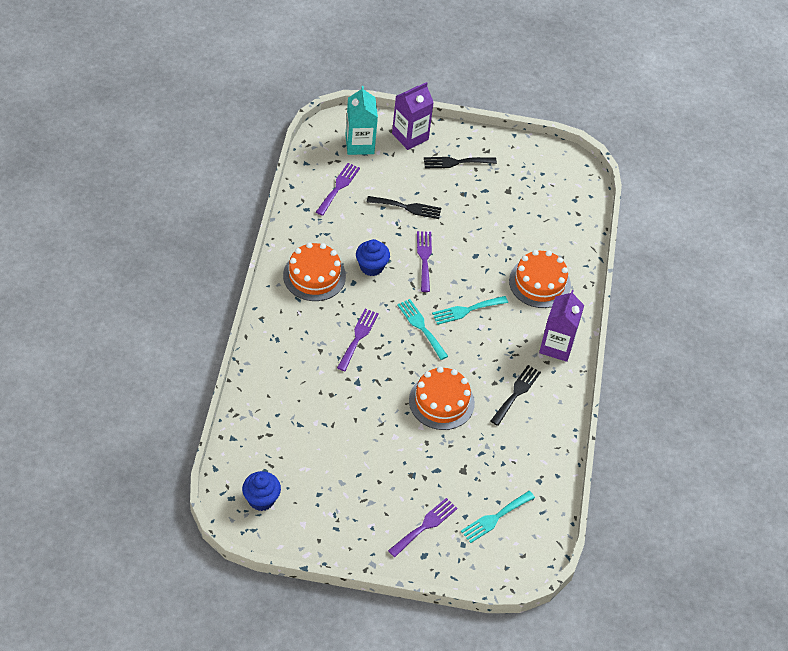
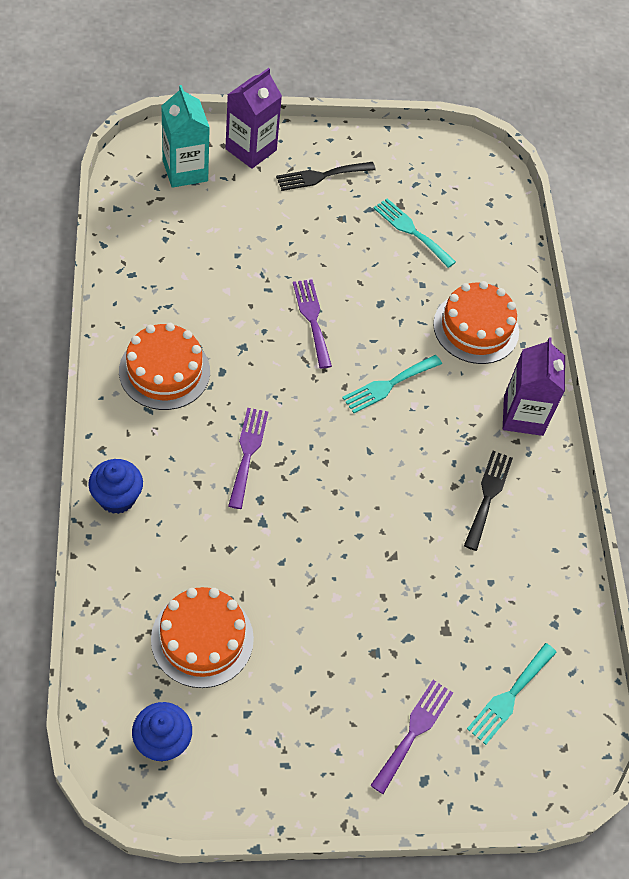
camera: 15 degrees left, 5 degrees up
(338, 187) = (169, 236): purple fork -> none
(371, 267) = (242, 344): blue cupcake -> blue cupcake (117, 498)
(407, 207) = (271, 250): black fork -> none
(421, 327) = (332, 421): turquoise fork -> turquoise fork (411, 231)
(441, 402) = (388, 529): orange cake -> orange cake (202, 639)

